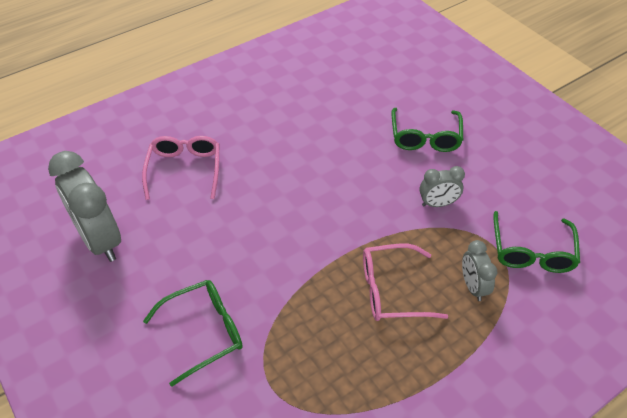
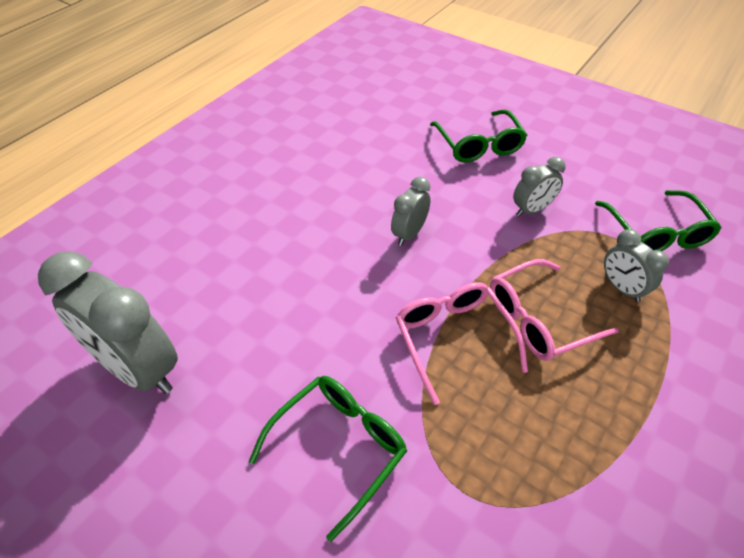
camera: 20 degrees left, 0 degrees up
(185, 170) = (217, 249): pink glasses -> pink glasses (453, 339)
(329, 197) = (409, 234): none -> grey clock

